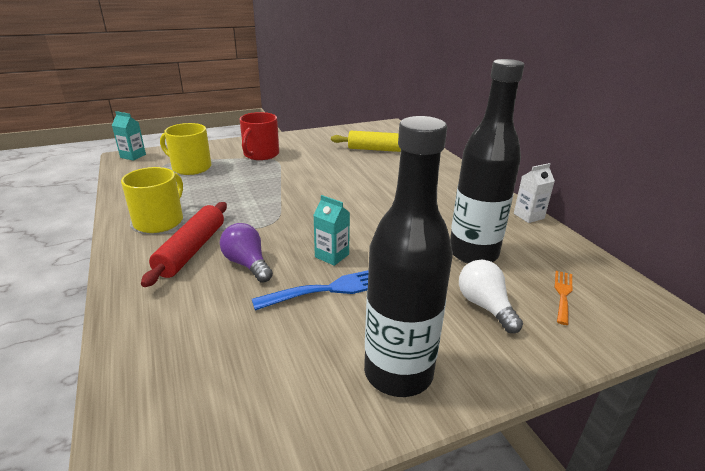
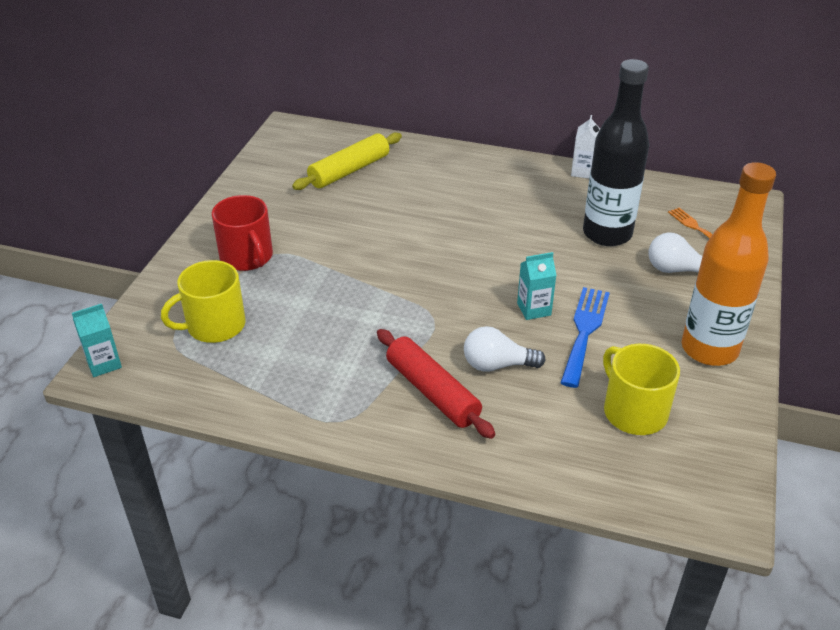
camera: 50 degrees left, 10 degrees up
(160, 221) = (341, 395): yellow mug -> yellow mug (634, 411)
(247, 264) = (497, 365): purple light bulb -> white light bulb
(398, 373) = (709, 349): black bottle -> orange bottle

